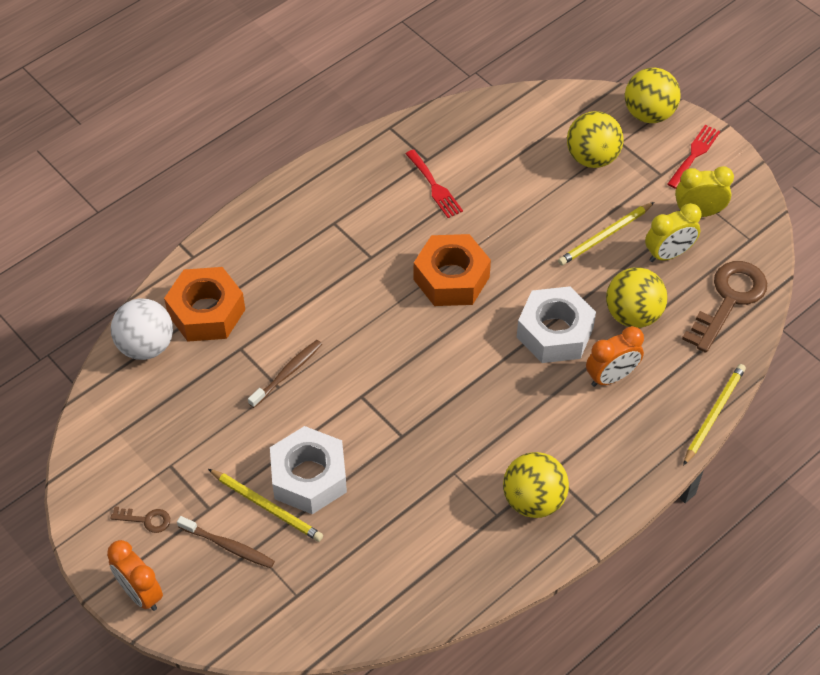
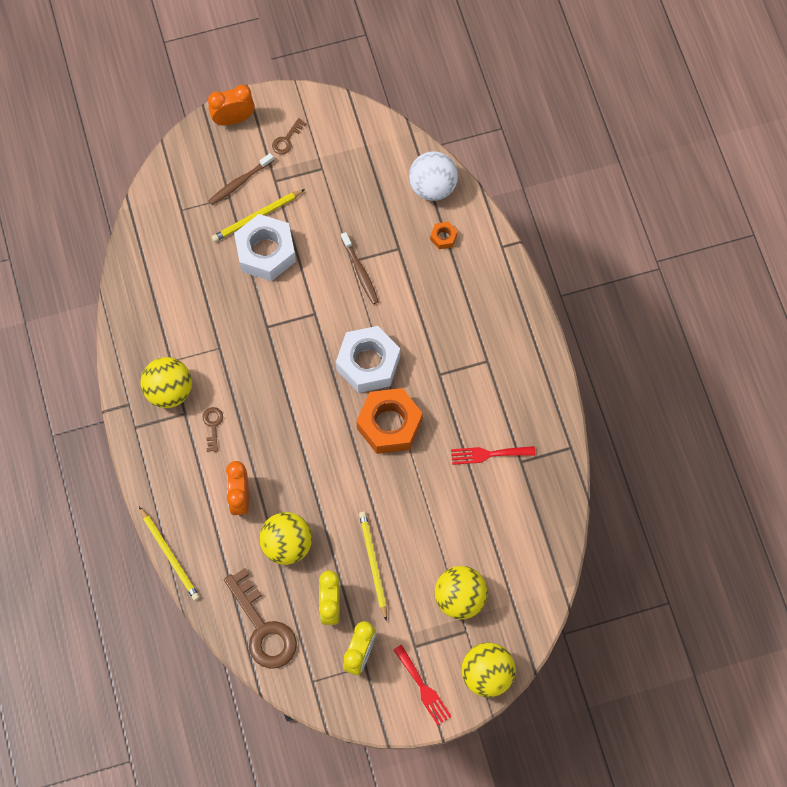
camera: 115 degrees right, 15 degrees up
(206, 312) = (443, 237): orange nut -> orange nut, size x0.43
(548, 438) = (213, 425): none -> brown key
(554, 332) = (300, 477): white nut -> white nut (368, 363)

